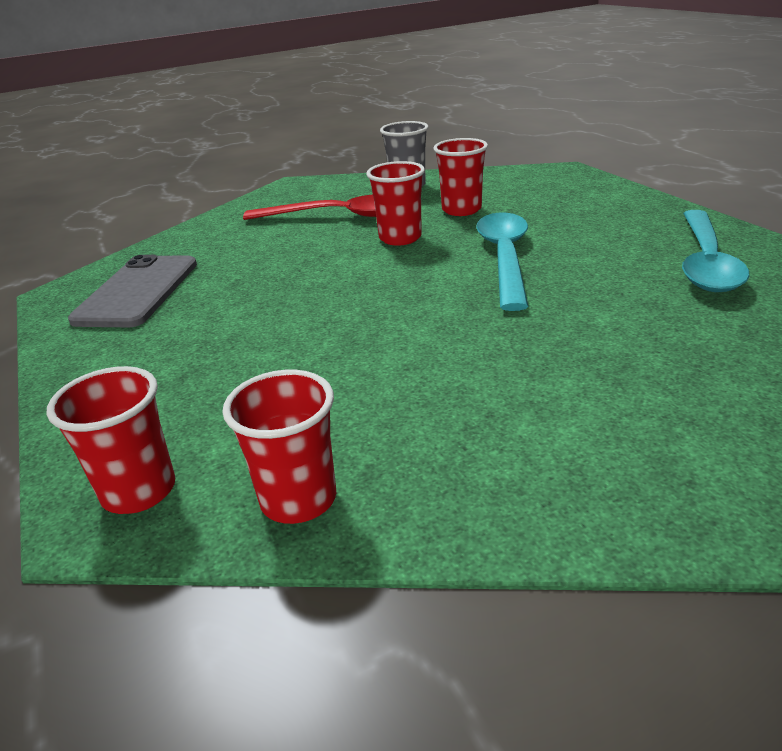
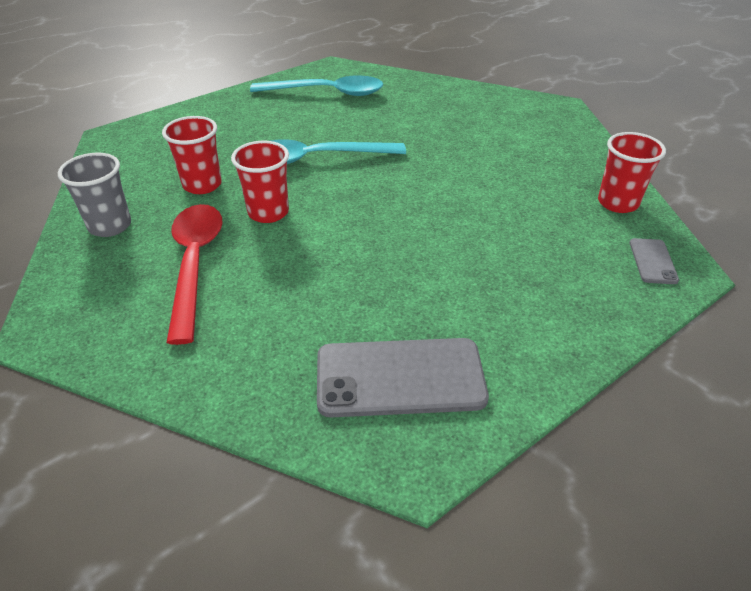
camera: 105 degrees left, 10 degrees up
(139, 491) = (653, 261): red cup -> grey phone

